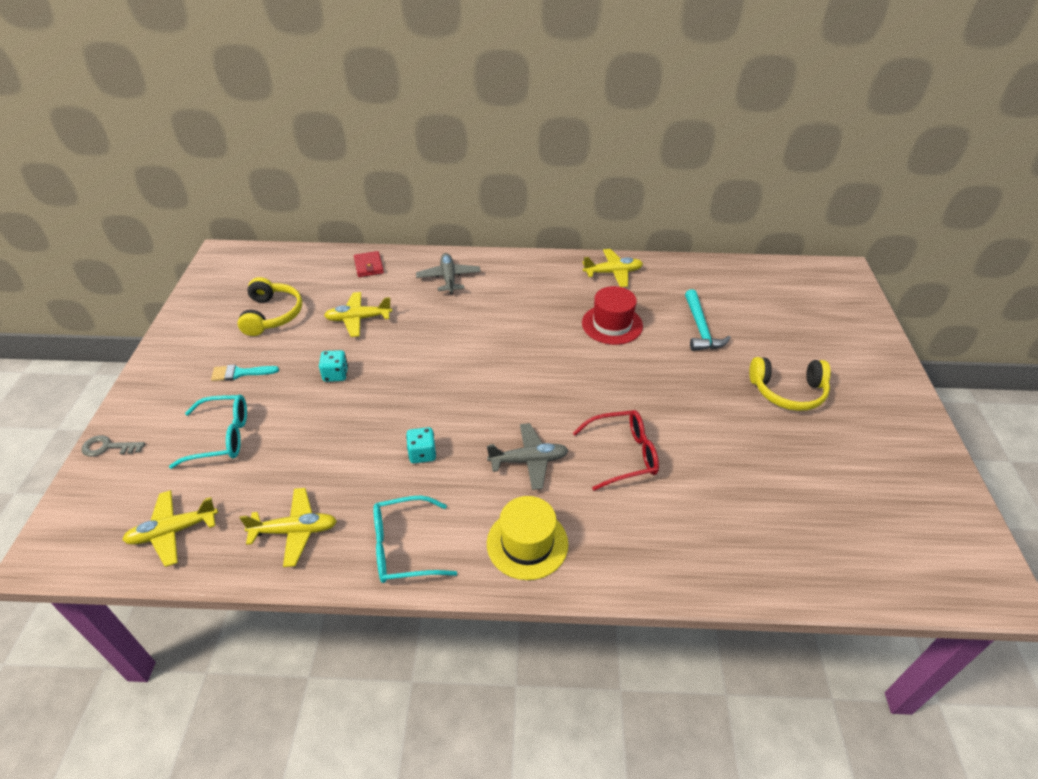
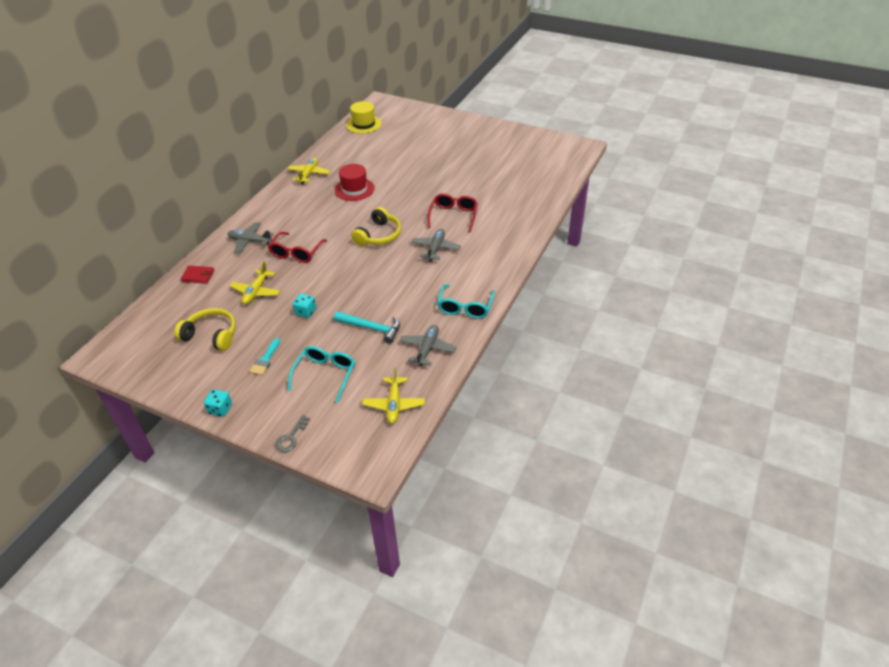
camera: 65 degrees left, 0 degrees up
(295, 531) = (427, 349): yellow plane -> grey plane
(422, 454) = (403, 287): turquoise dice -> turquoise dice (220, 409)
(446, 323) = (296, 253): none -> red glasses
(527, 543) = (488, 263): yellow hat -> yellow hat (364, 124)
(700, 328) = (383, 161): turquoise hammer -> turquoise hammer (371, 328)
(788, 391) = (449, 152): yellow headphones -> yellow headphones (378, 235)

